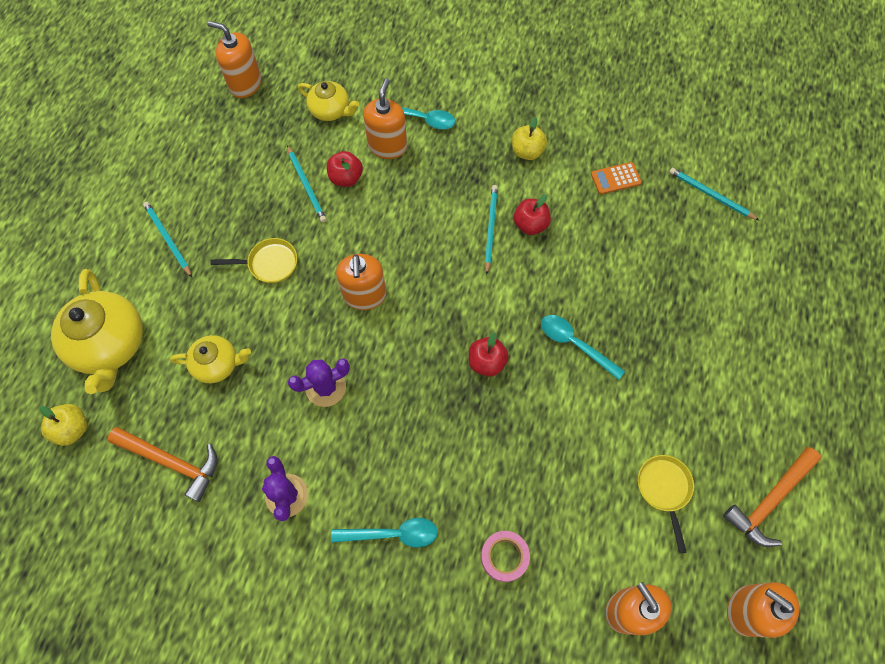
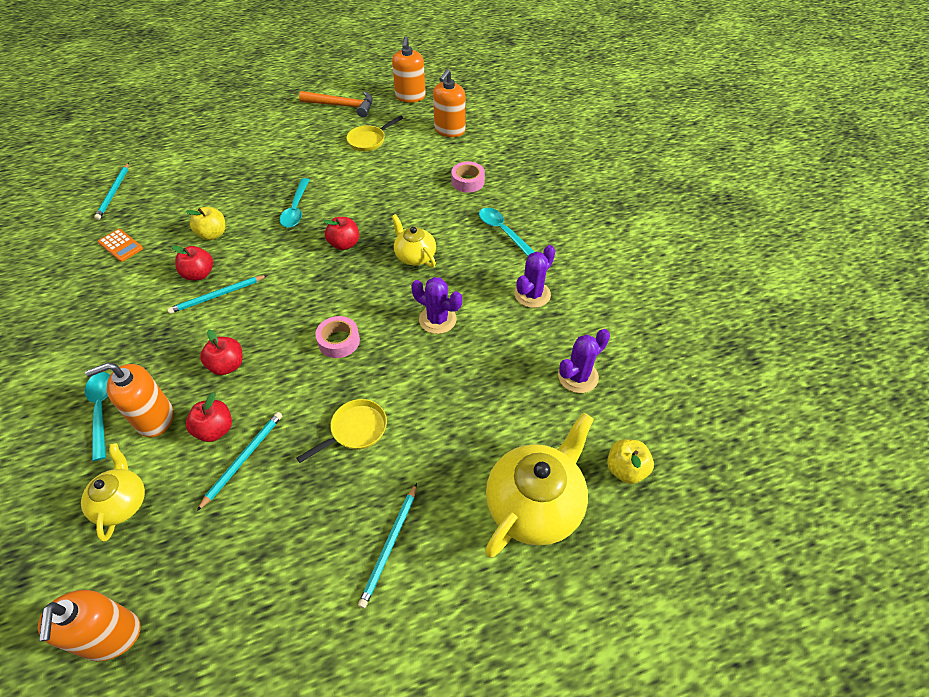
camera: 125 degrees left, 15 degrees down
(172, 461) = (578, 376): orange hammer -> purple cactus
(217, 364) = (479, 402): yellow teapot -> yellow teapot (414, 256)
(269, 264) = (355, 430): yellow pan -> yellow pan turned 90 degrees clockwise
(365, 295) = (339, 341): orange soap dispenser -> pink tape
(402, 207) = (227, 365): none -> red apple
(527, 152) = (113, 310): yellow apple -> yellow apple (213, 234)

